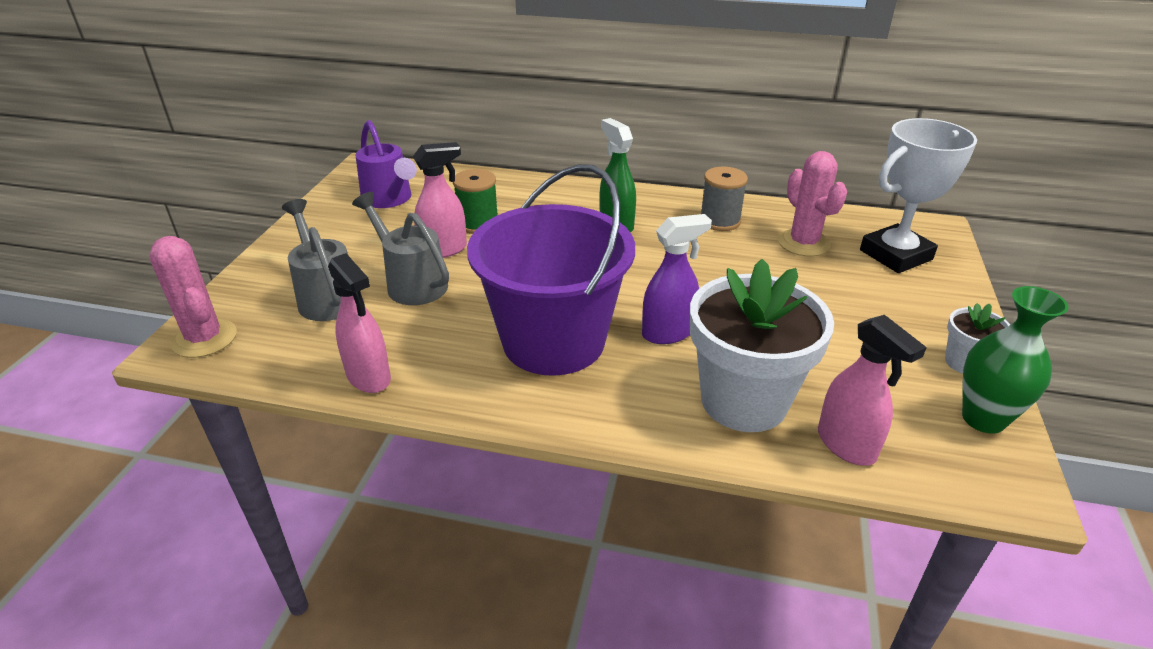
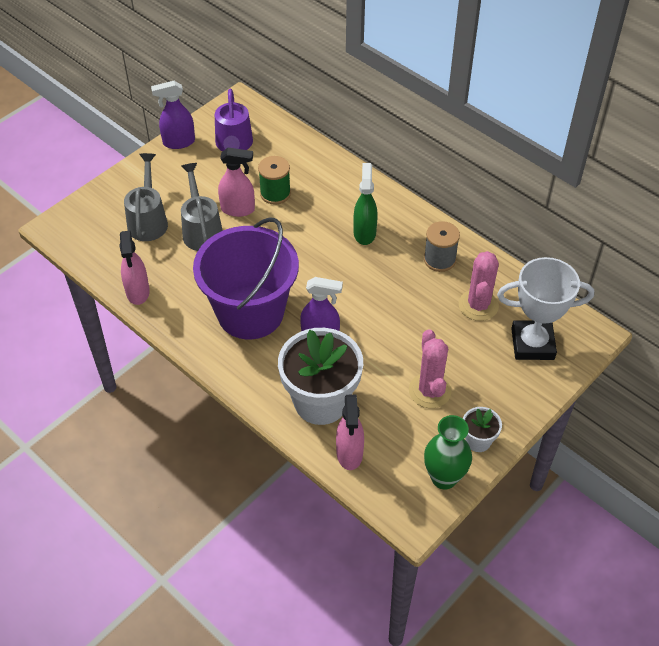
camera: 30 degrees right, 15 degrees up
(204, 338) = (70, 225): pink cactus -> pink cactus (429, 391)
(314, 215) = (178, 142): none -> purple spray bottle

